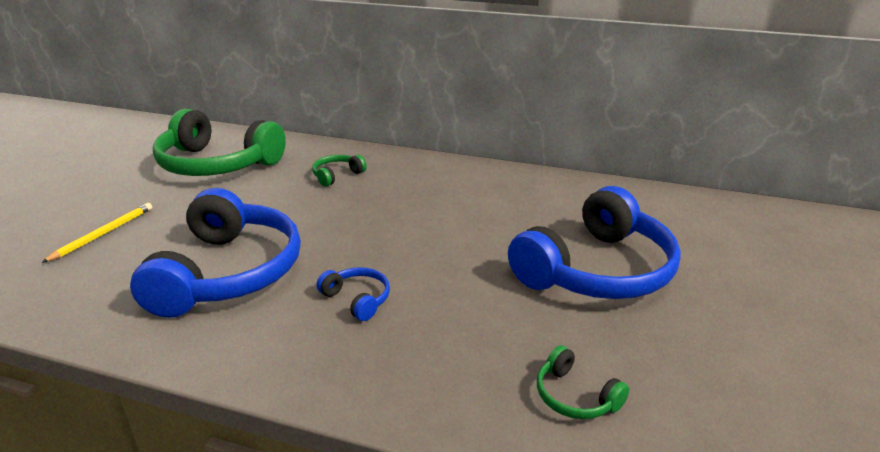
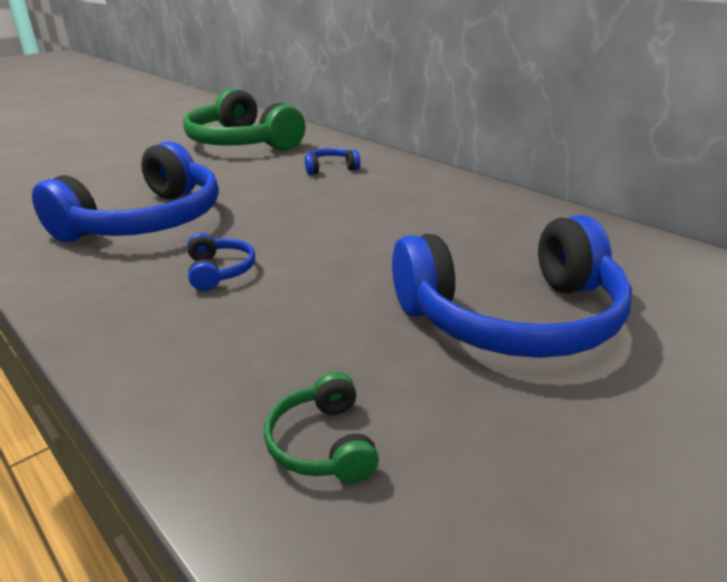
camera: 30 degrees right, 0 degrees up
(103, 234) = (100, 173): yellow pencil -> none
(337, 175) = (330, 168): green headphones -> blue headphones

